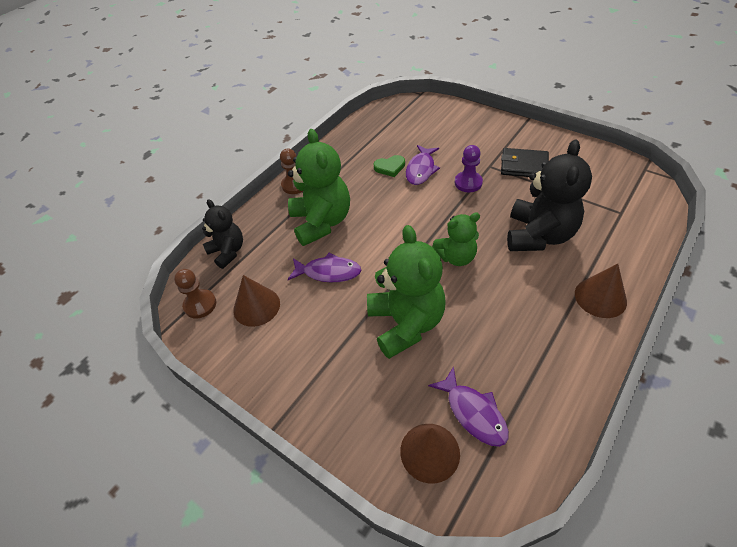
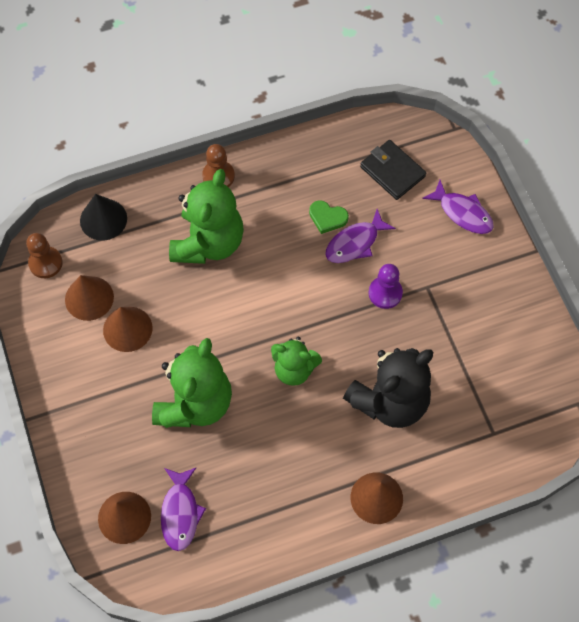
camera: 30 degrees right, 15 degrees up
(228, 252) = (103, 219): black teddy bear -> black cone
(306, 308) = (127, 329): none -> brown cone
(328, 272) = (172, 305): purple fish -> purple fish (462, 213)
(524, 165) = (461, 311): black wallet -> black wallet (392, 171)

